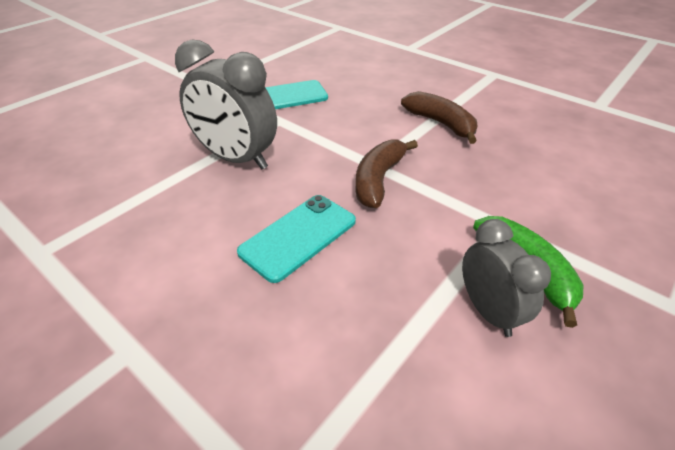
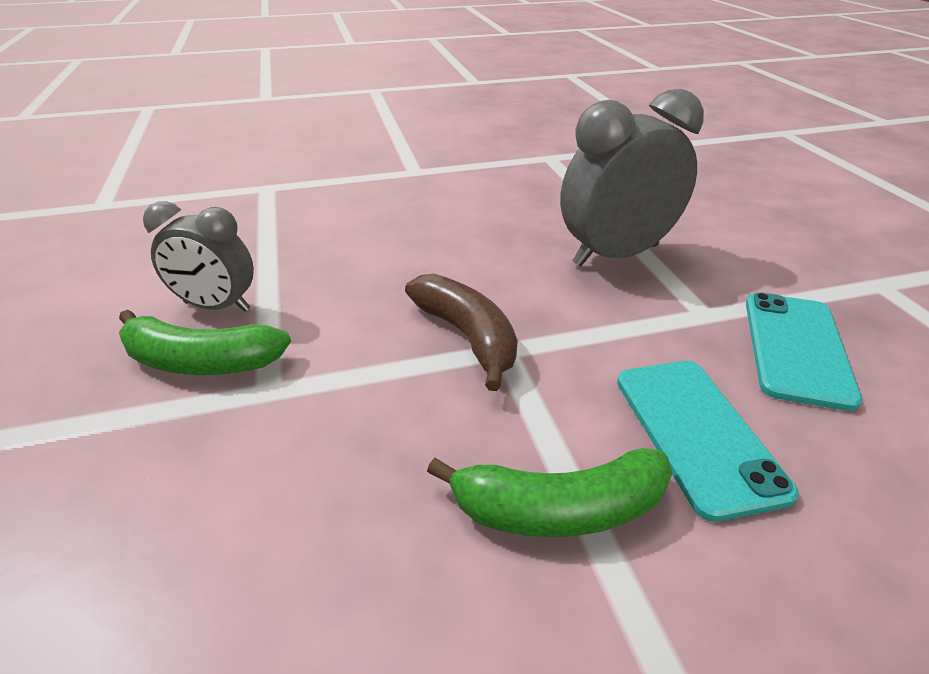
camera: 125 degrees right, 5 degrees down
(298, 236) = (438, 250): turquoise phone -> turquoise phone (697, 433)
(441, 123) = (559, 509): brown banana -> green banana

